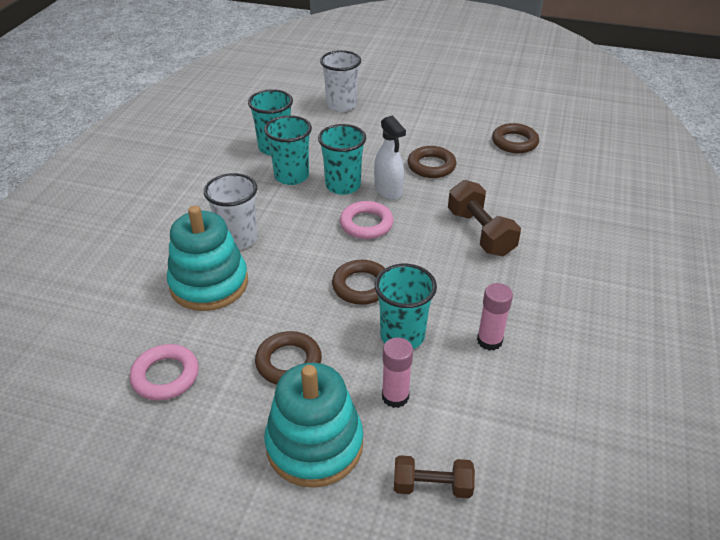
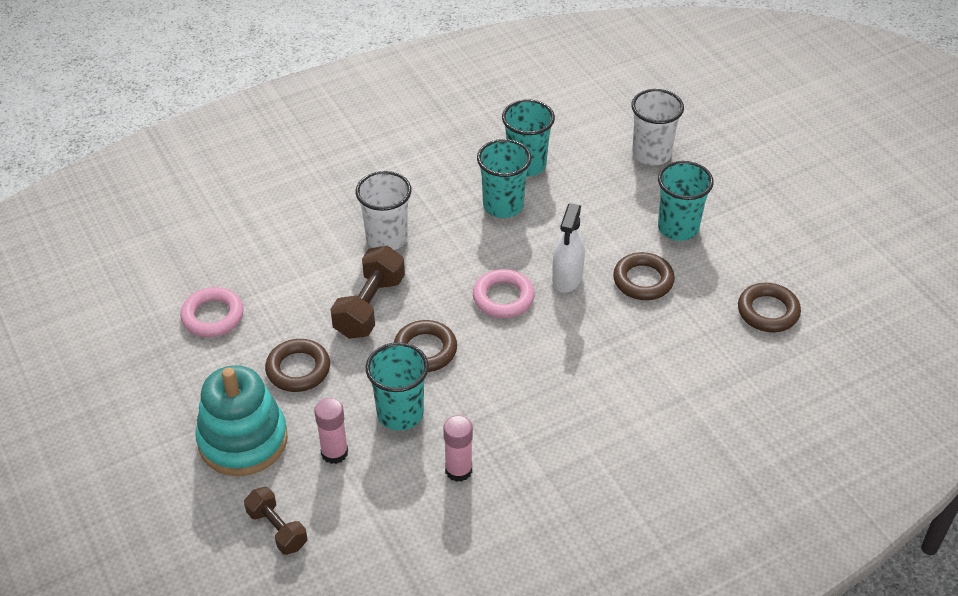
camera: 45 degrees right, 5 degrees up
(209, 284) = (320, 264): turquoise stacking toy -> none
(343, 185) = (534, 245): turquoise cup -> turquoise cup (678, 228)
(480, 232) = (589, 377): brown dumbbell -> brown dumbbell (369, 306)

